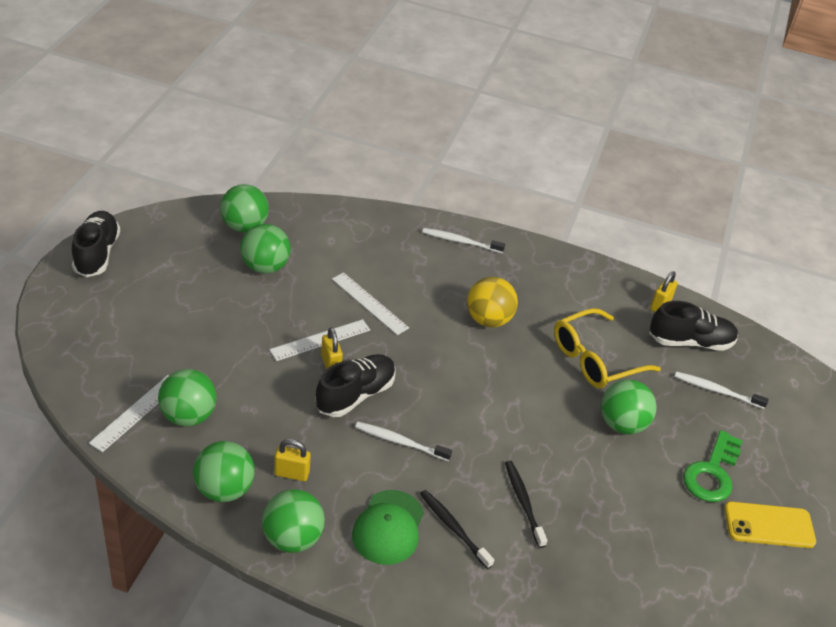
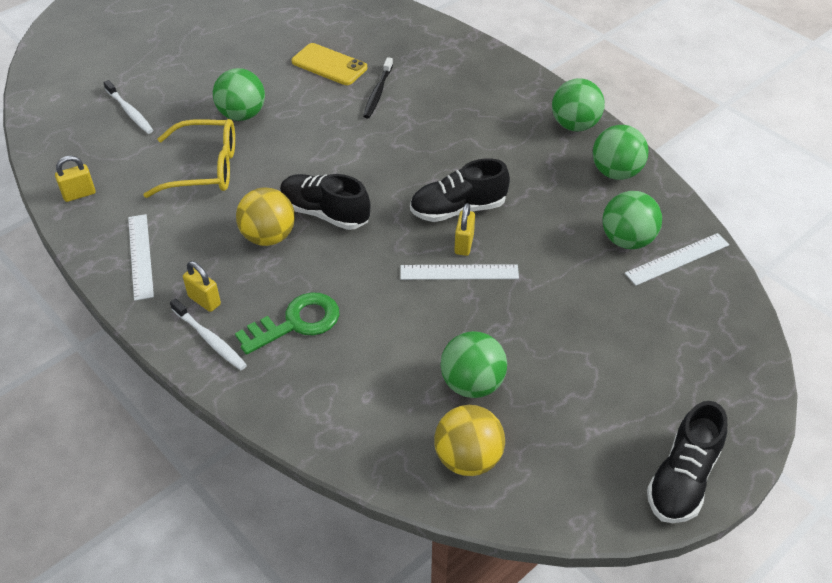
camera: 145 degrees left, 5 degrees up
(244, 226) = (468, 458): green ball -> yellow ball
(291, 473) = (553, 166): yellow padlock -> yellow padlock (204, 300)
(369, 303) = (379, 296): white ruler -> white ruler (140, 256)
(388, 527) = (495, 109): green cap -> none
(399, 442) = (444, 161): white toothbrush -> none
(453, 528) = (445, 95): black toothbrush -> none
(690, 342) = (97, 154): black shoe -> black shoe (325, 213)
(712, 473) = (211, 65): green key -> green key (296, 323)
(769, 525) = (212, 28): yellow phone -> yellow phone (329, 65)

